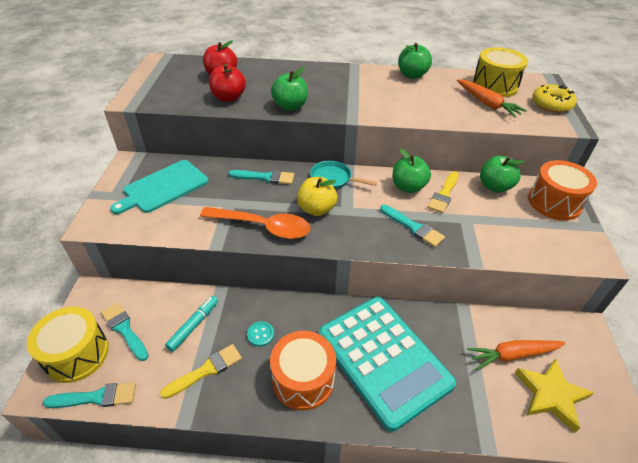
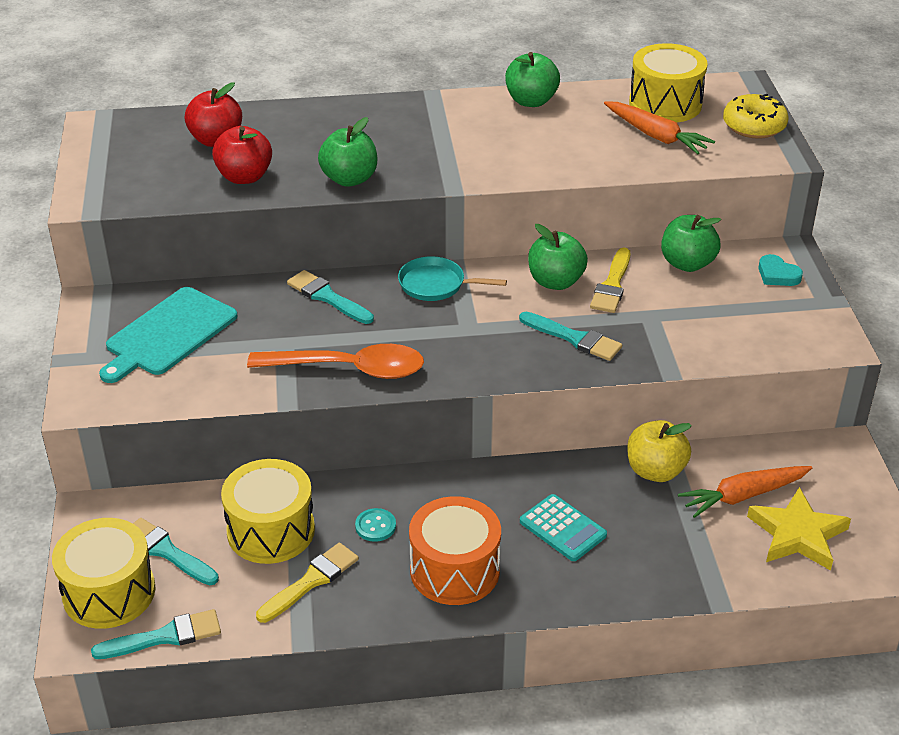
camera: 10 degrees left, 5 degrees down
(194, 325) = (271, 530): turquoise marker -> yellow drum
(265, 177) = (327, 297): turquoise brush -> turquoise brush turned 135 degrees counterclockwise
(316, 209) = (422, 333): yellow apple -> yellow apple (655, 471)
(383, 359) = (563, 528): turquoise calculator -> turquoise calculator, size x0.43
(554, 202) = (777, 275): orange drum -> turquoise heart

